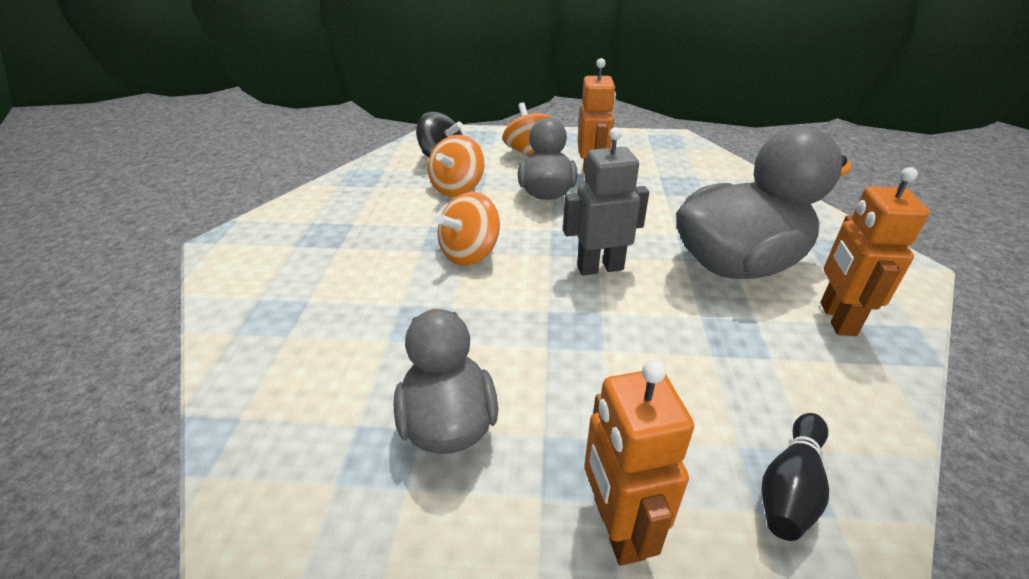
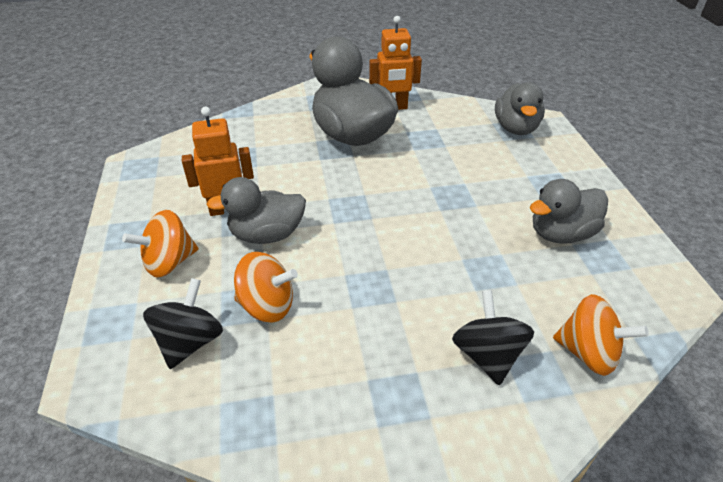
camera: 105 degrees left, 5 degrees up
(320, 289) = (487, 355): none -> black spinning top
(470, 253) = (389, 265): orange spinning top -> orange spinning top (588, 353)
(600, 267) = (380, 191): grey robot -> none
(617, 528) = (572, 170): orange robot -> none
(790, 487) = (516, 128): black bowling pin -> grey duck

